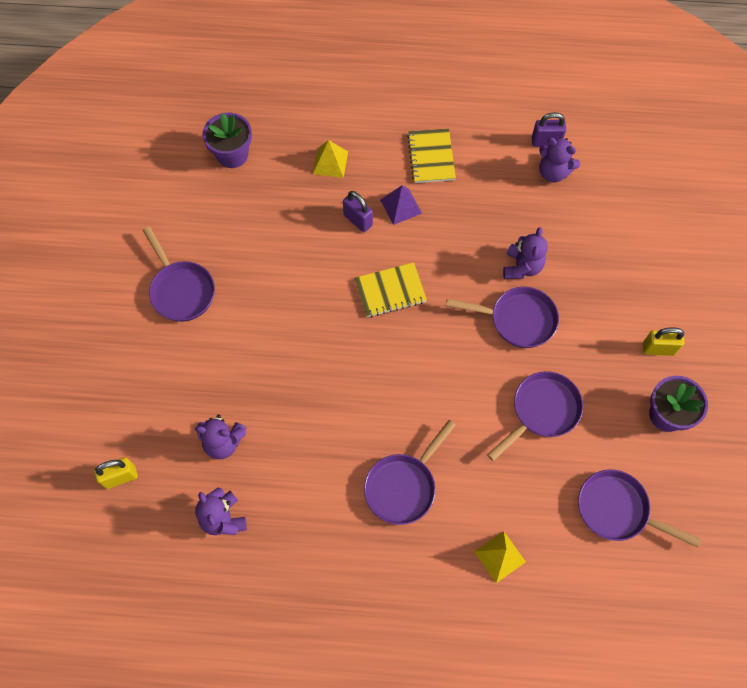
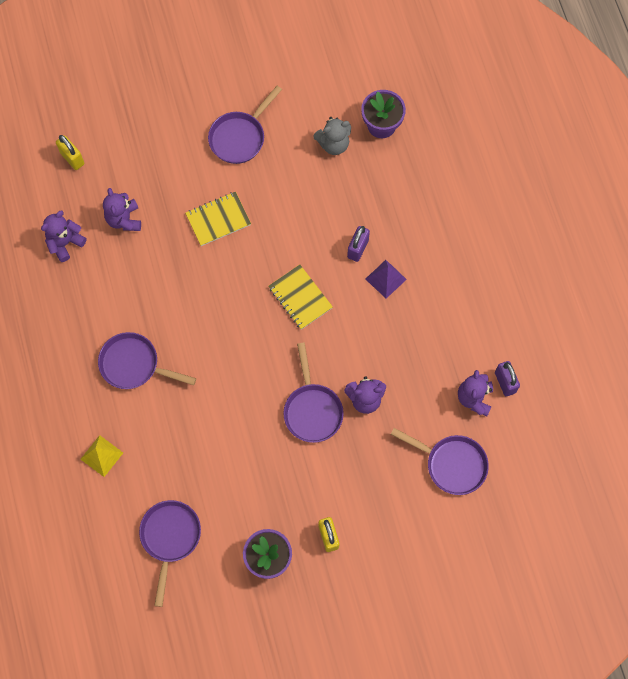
camera: 70 degrees right, 5 degrees up
(232, 204) = (333, 144): none -> grey teddy bear
(330, 162) = (406, 206): yellow pyramid -> none
(431, 157) = (446, 287): yellow notebook -> yellow notebook (218, 219)
(542, 411) = (235, 454): purple pan -> purple pan (451, 464)

